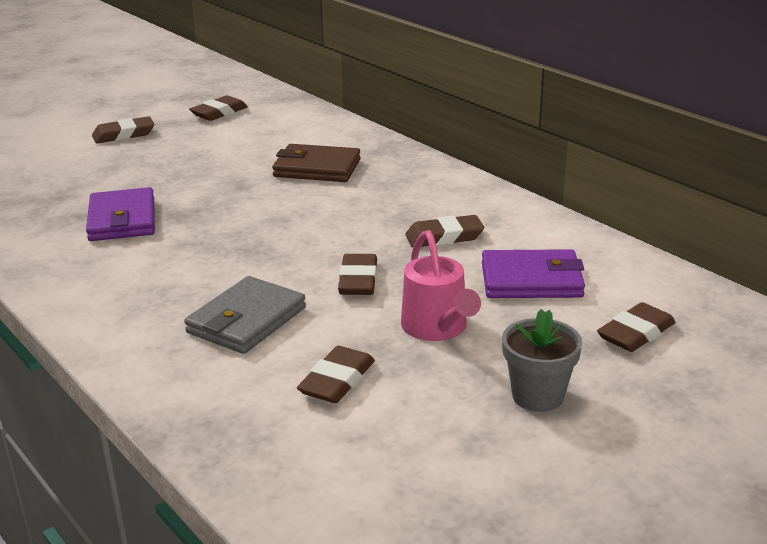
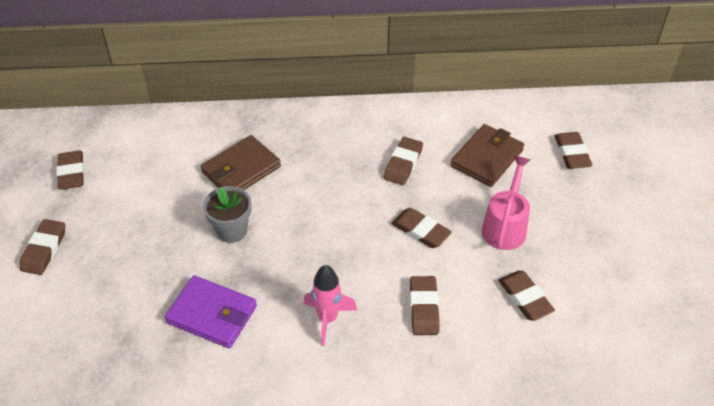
camera: 55 degrees left, 20 degrees up
(174, 274) = (328, 319): none -> pink rocket
(246, 320) = (424, 308): grey wallet -> brown eraser
(437, 328) = (505, 226): pink watering can -> pink watering can turned 90 degrees counterclockwise
(531, 280) = (487, 158): purple wallet -> brown wallet
(537, 396) = (599, 224): grey flower pot -> grey flower pot (232, 230)

